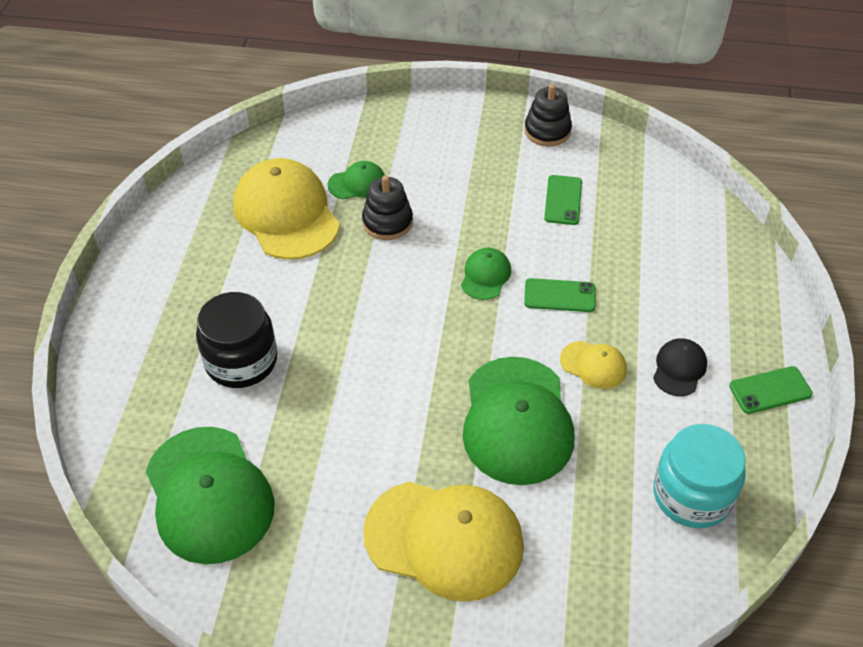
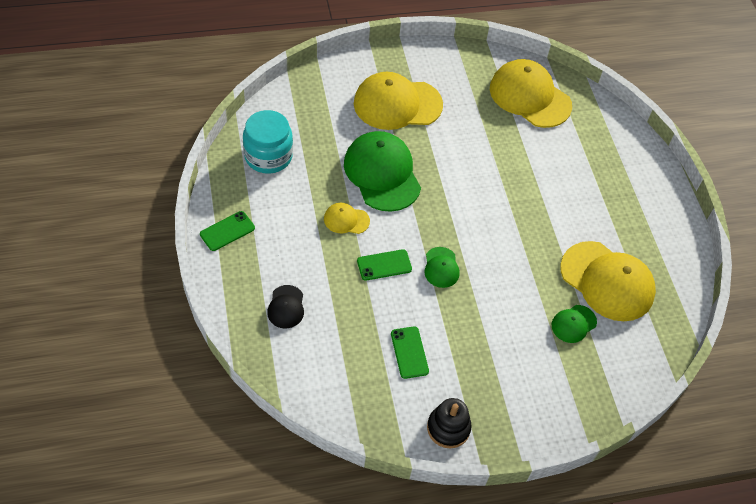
camera: 155 degrees right, 5 degrees up
(209, 494) = (530, 97): green cap -> yellow cap
(241, 361) = (563, 169): black jar -> none
(387, 222) = (531, 294): black stacking toy -> none
(679, 369) = (289, 231): black cap -> black cap (286, 307)

